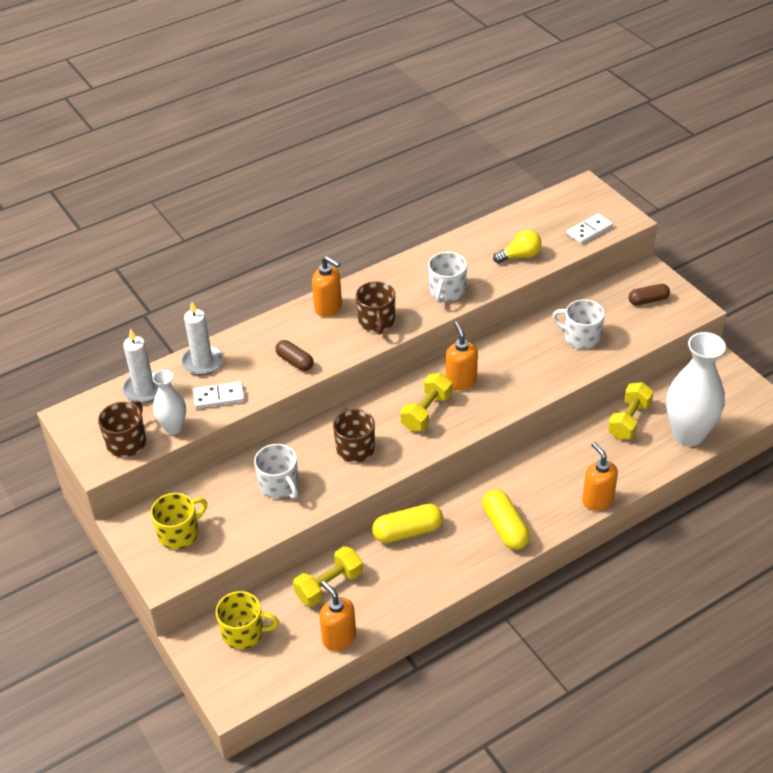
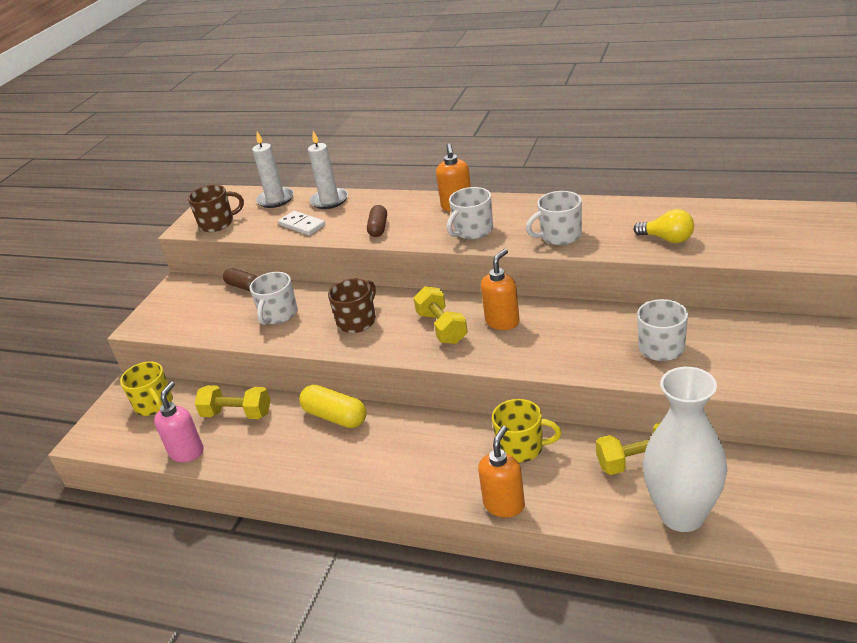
camera: 55 degrees right, 10 degrees down
(173, 427) = (251, 229): white vase -> none
(179, 533) = (188, 306): yellow mug -> yellow mug (522, 447)
(339, 638) = (187, 452): orange soap dispenser -> pink soap dispenser
(376, 322) = (473, 231): brown mug -> white mug
(426, 412) = (442, 328): yellow dumbbell -> yellow dumbbell turned 75 degrees clockwise
(504, 527) = (400, 467): yellow capsule -> none
(589, 230) = (772, 249): white domino -> none
(648, 300) = (783, 354): brown capsule -> brown capsule (243, 286)

